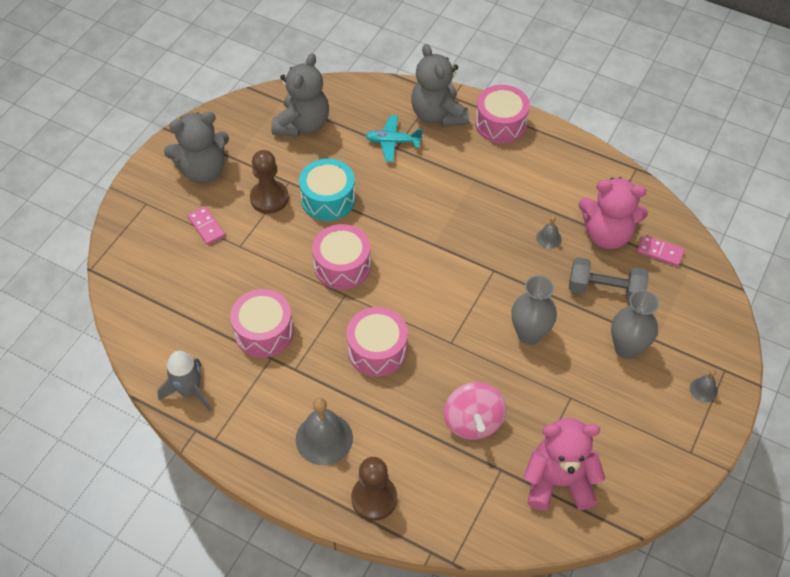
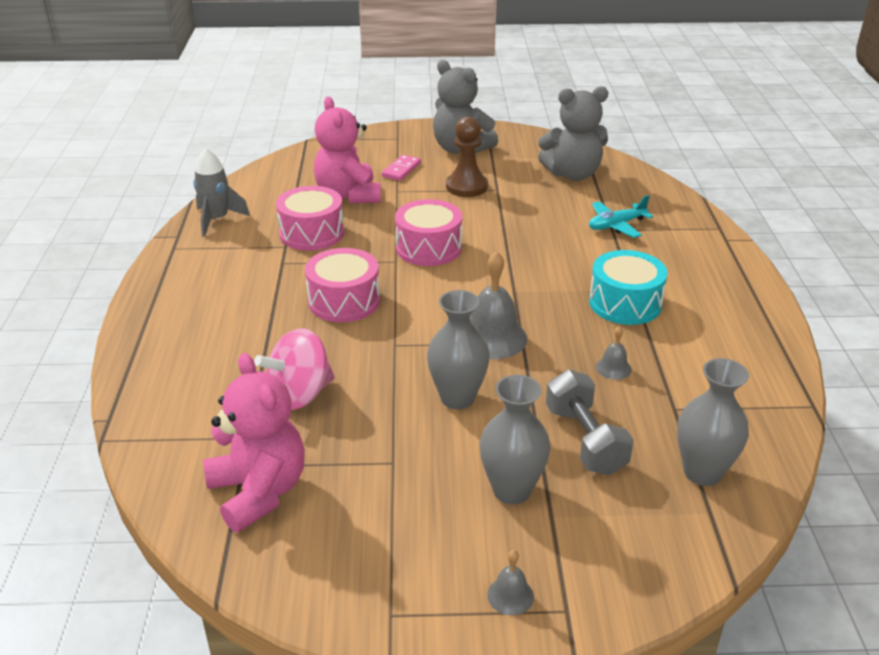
camera: 60 degrees right, 20 degrees down
(324, 438) = (212, 305): grey bell -> grey bell (492, 337)
(328, 199) = (501, 215): turquoise drum -> turquoise drum (625, 303)
(374, 498) = (157, 358): brown pawn -> none
(393, 142) = (616, 225): turquoise plane -> turquoise plane turned 90 degrees counterclockwise
(438, 115) = (688, 239): grey teddy bear -> none
(500, 124) = (734, 281): pink drum -> none
(607, 234) = (674, 414): pink teddy bear -> pink teddy bear (348, 195)
(660, 252) = (702, 472): pink domino -> grey vase

